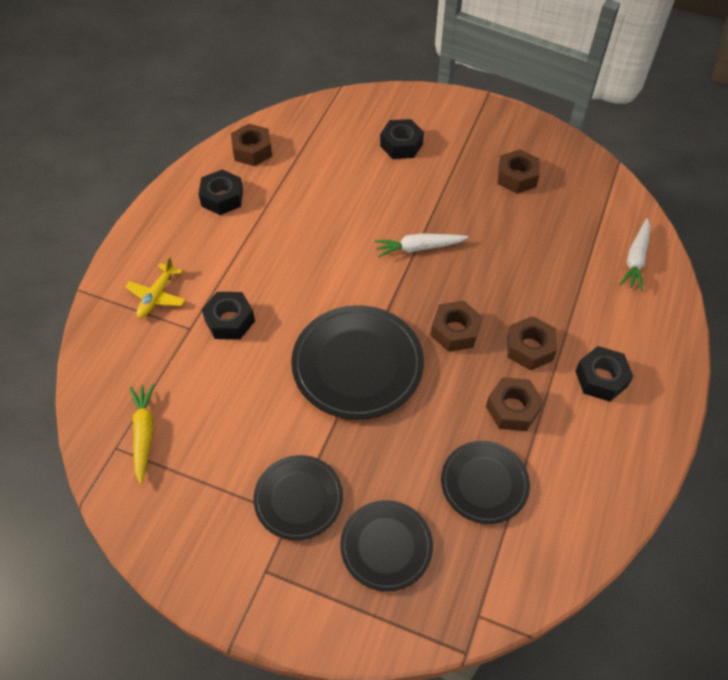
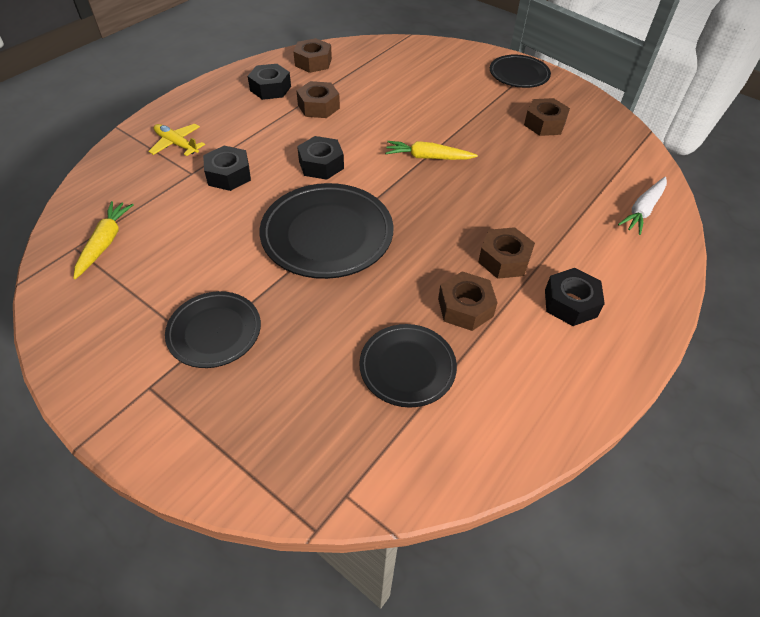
camera: 15 degrees right, 5 degrees down
(157, 296) = (177, 144): yellow plane -> yellow plane turned 90 degrees clockwise
(386, 546) = (279, 398): black plate -> black plate (519, 74)
(401, 145) = (445, 81): black nut -> black nut (321, 164)
(419, 248) = (428, 157): white carrot -> yellow carrot
(455, 331) = (434, 229): brown nut -> brown nut (318, 106)

